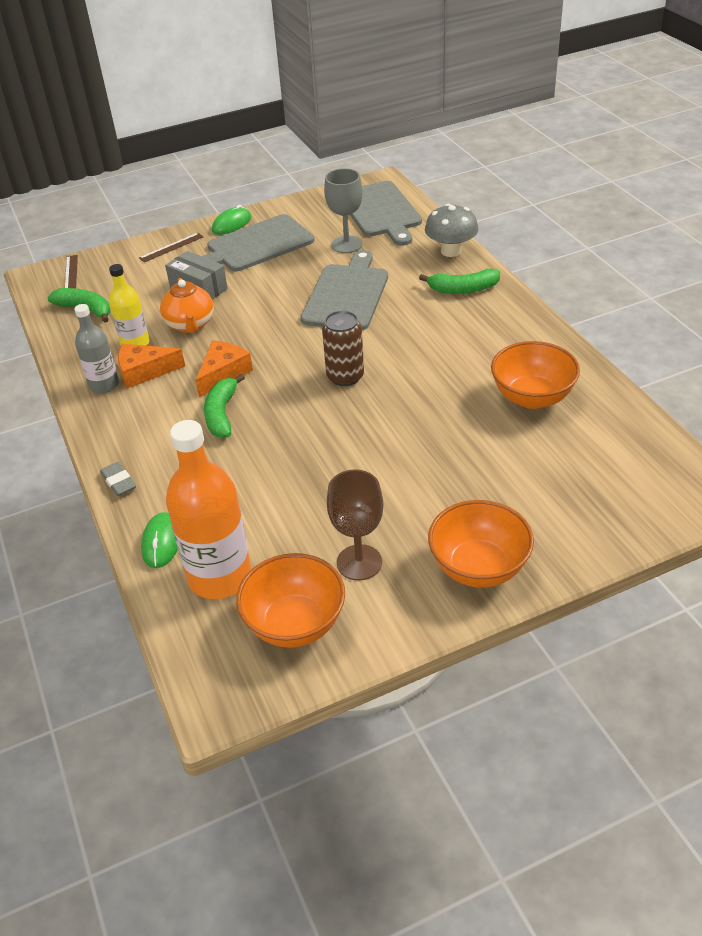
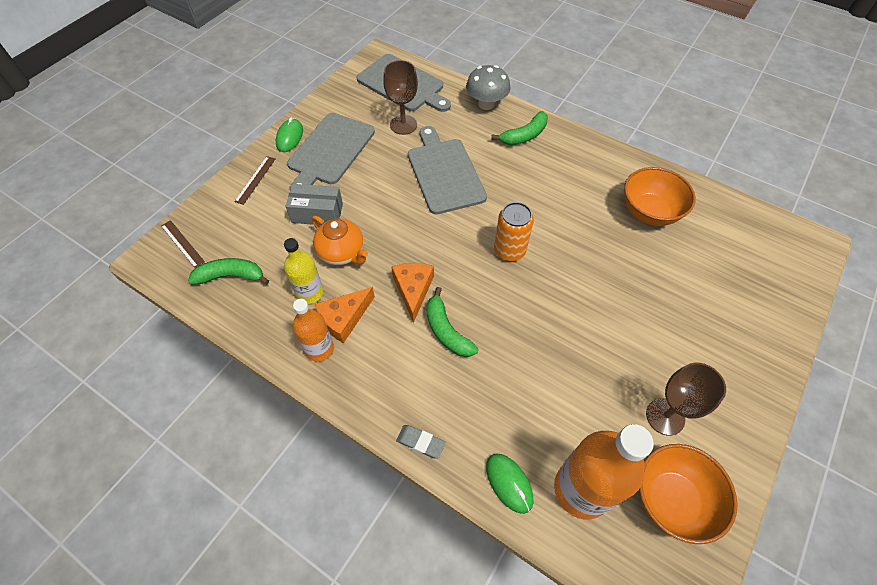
camera: 35 degrees left, 15 degrees up
(104, 385) = (319, 349): grey bottle -> orange bottle
(345, 376) = (509, 251): brown can -> orange can
(346, 244) = (403, 125): grey goblet -> brown goblet
(478, 567) = (741, 376): orange bowl -> none

